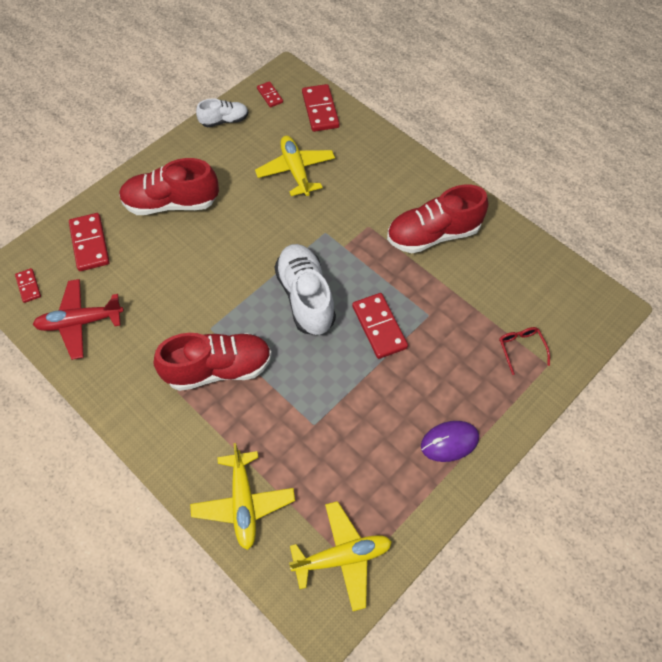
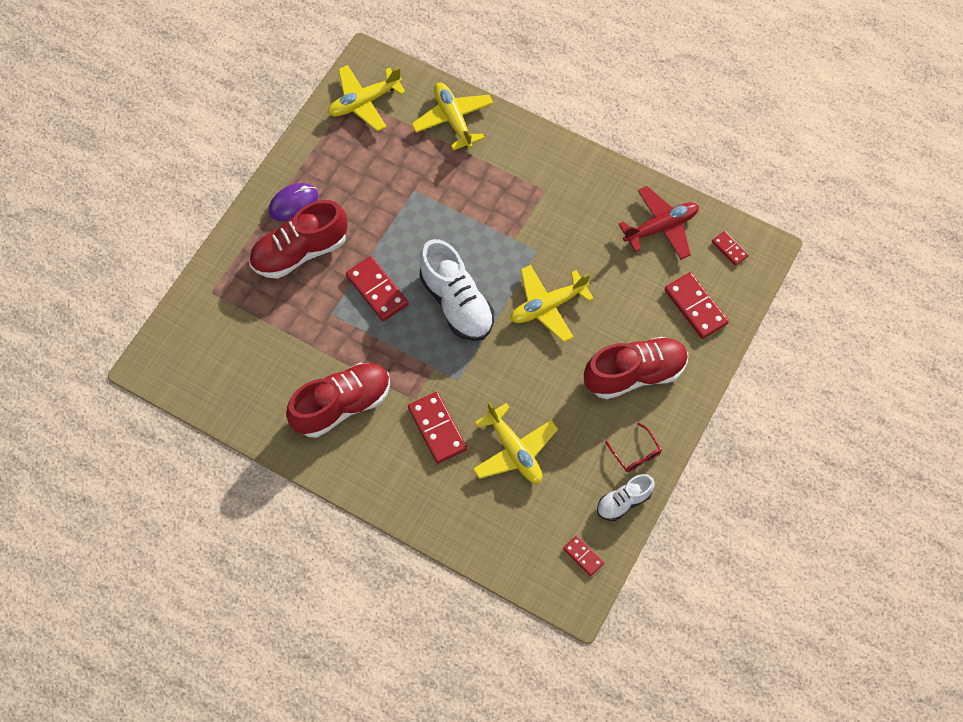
camera: 165 degrees right, 5 degrees up
(218, 369) = (514, 216): red shoe -> red shoe (300, 252)
(221, 274) = (548, 306): none -> yellow plane
(320, 110) = (513, 549): red domino -> red domino (437, 429)
(521, 349) = (237, 301): red glasses -> red glasses (635, 453)

